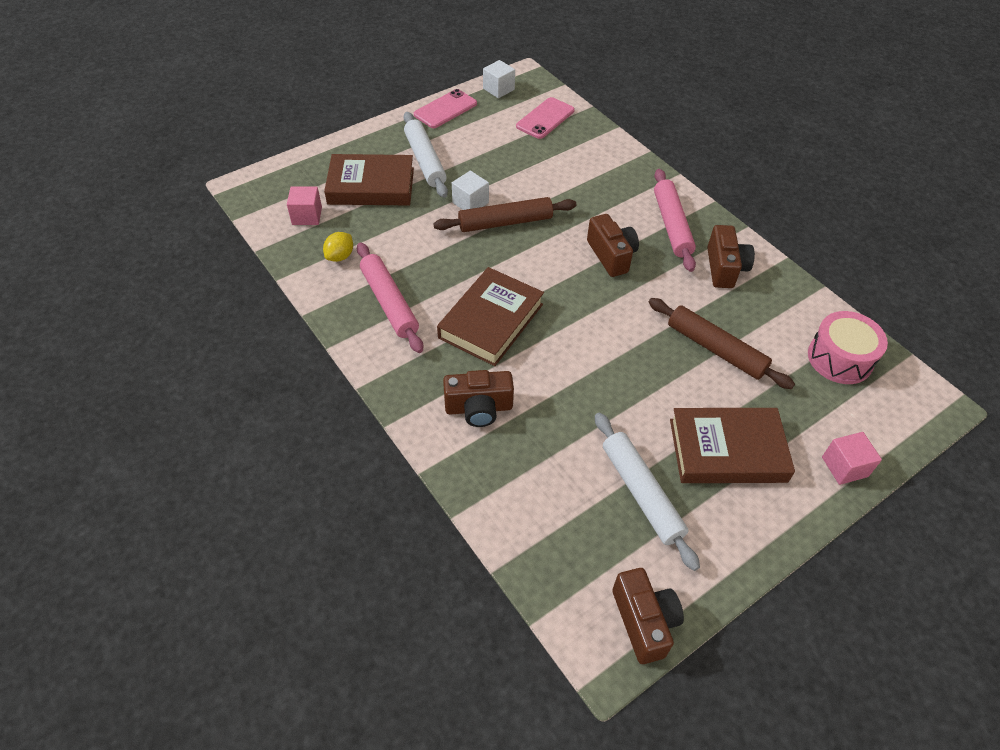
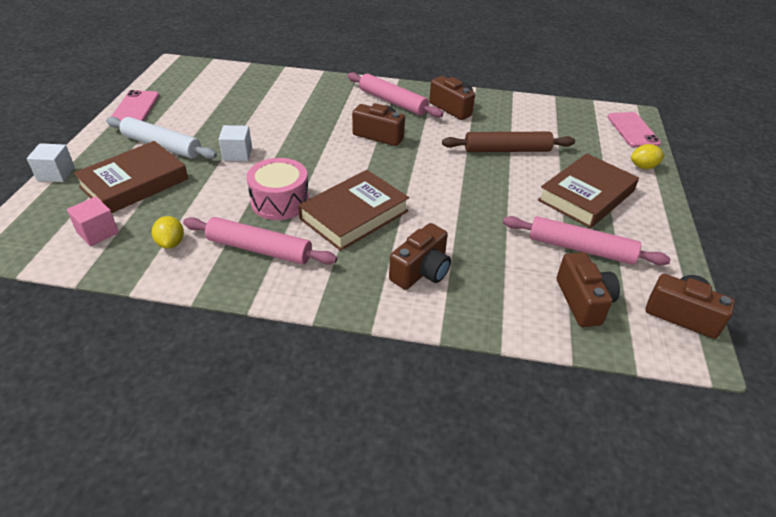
camera: 45 degrees left, 10 degrees down
(491, 321) = (354, 215): brown book -> brown book turned 60 degrees clockwise
(498, 89) = (164, 79): white cube -> white cube (56, 174)
(505, 222) = (281, 152): brown rolling pin -> none
(545, 118) = (226, 82): pink phone -> pink phone (632, 130)
(573, 536) = (583, 301): none -> brown camera
(641, 493) = (580, 248): white rolling pin -> pink rolling pin
(840, 358) = (568, 119): pink drum -> pink drum (280, 201)
(844, 467) = (643, 167): pink cube -> yellow lemon

